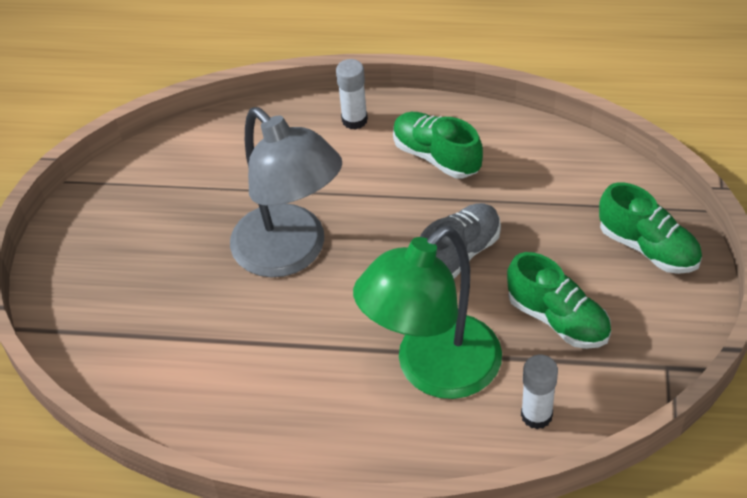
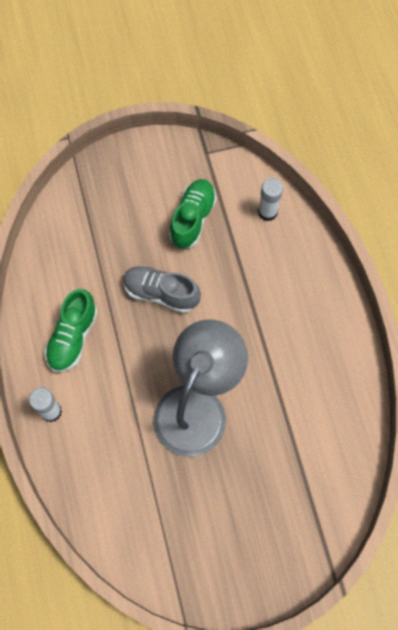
camera: 115 degrees left, 20 degrees up
(433, 371) = (259, 278): green lamp -> none
(648, 248) = (116, 182): green shoe -> none

